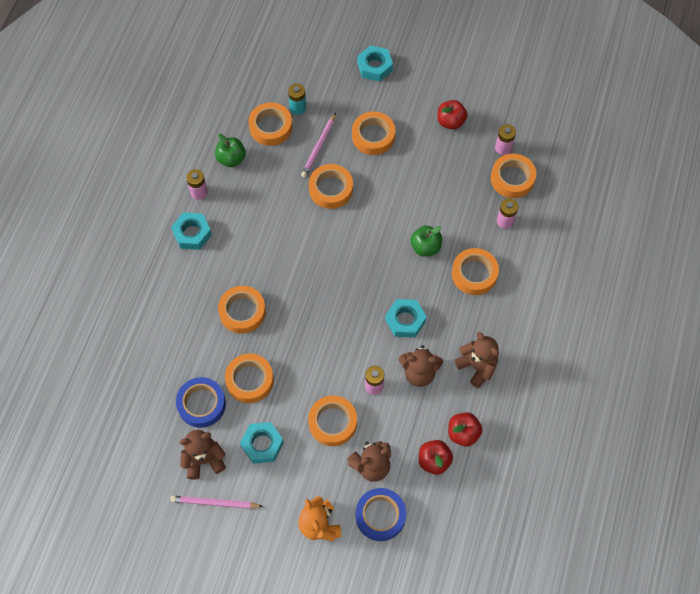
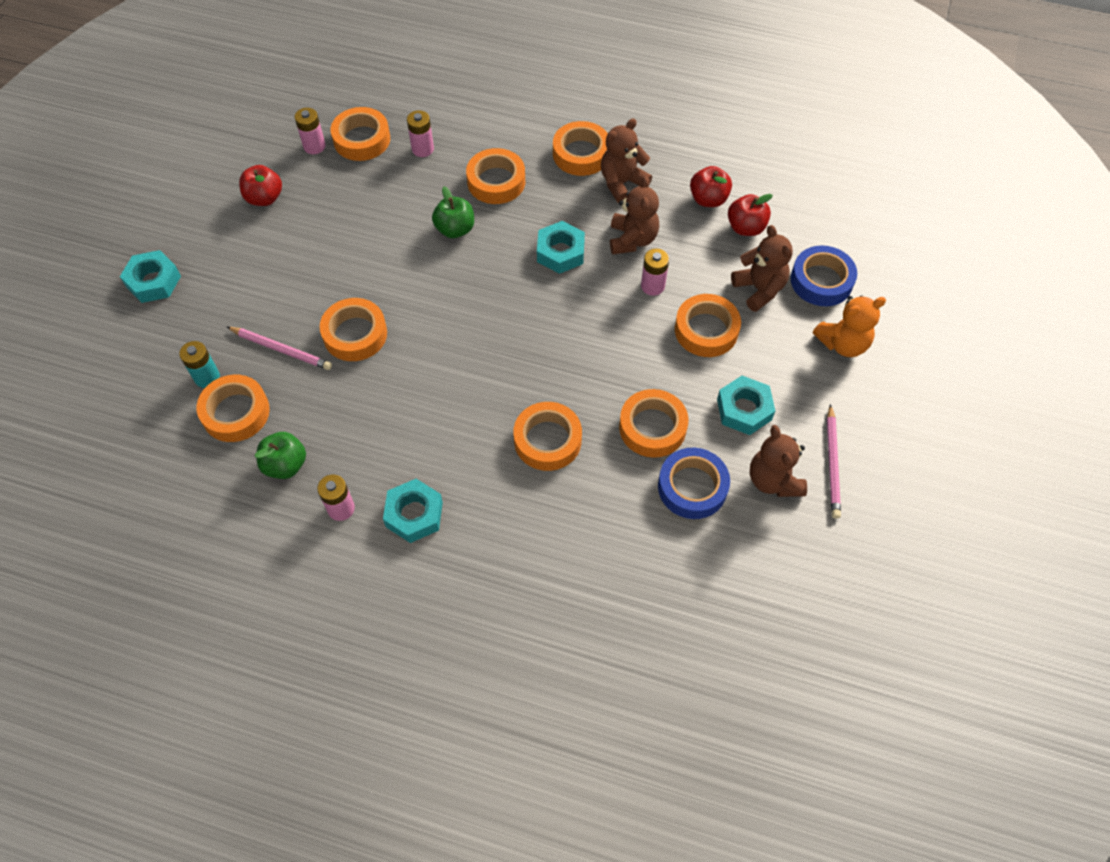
camera: 90 degrees left, 5 degrees down
(373, 136) = (273, 284): orange tape -> orange tape (581, 154)

